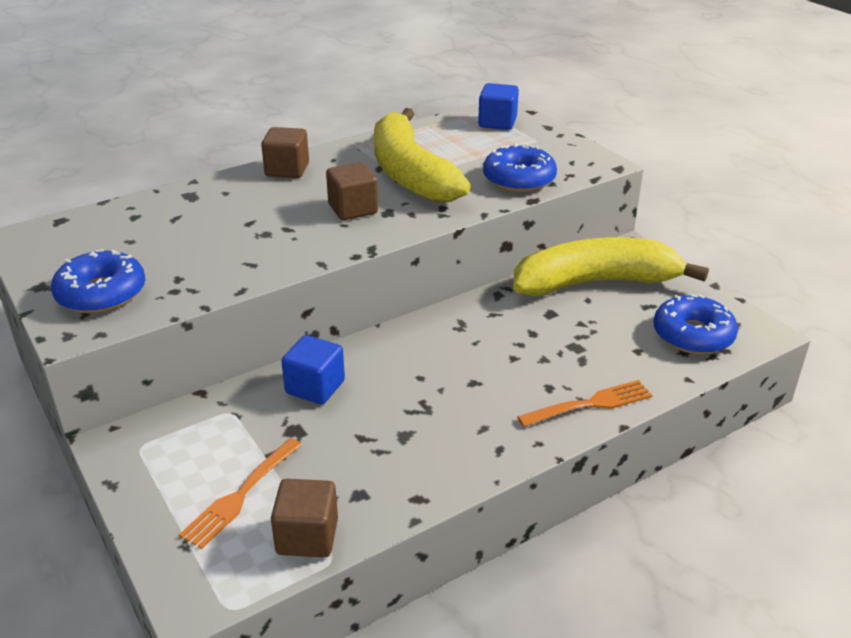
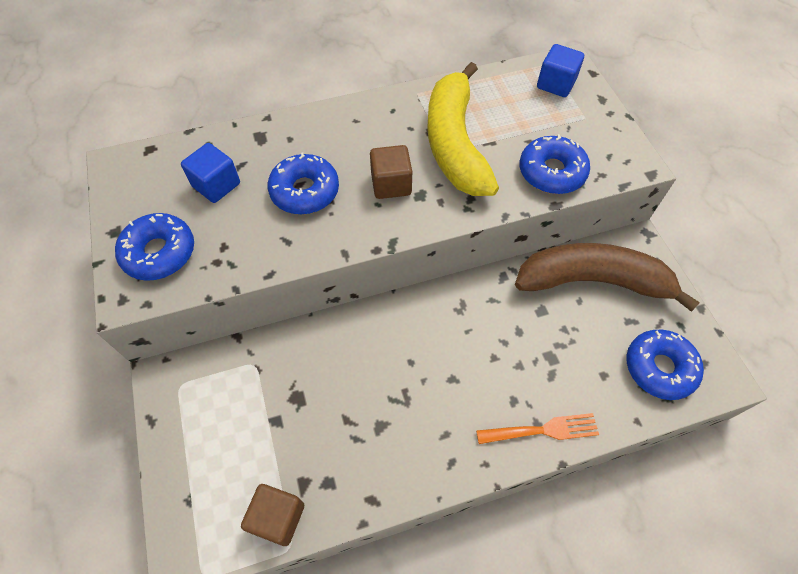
camera: 15 degrees right, 25 degrees up
(240, 495) = (240, 459): orange fork -> none
(258, 226) = (305, 191): none -> blue donut
(287, 170) = (349, 117): brown cube -> none
(315, 387) = (325, 353): blue cube -> blue cube (216, 185)
(595, 283) = (593, 281): yellow banana -> brown banana

